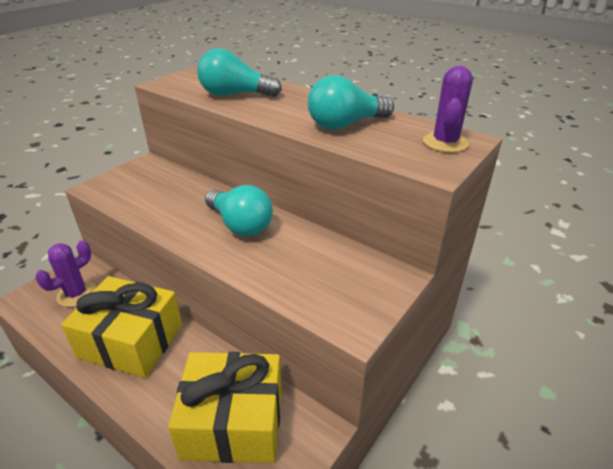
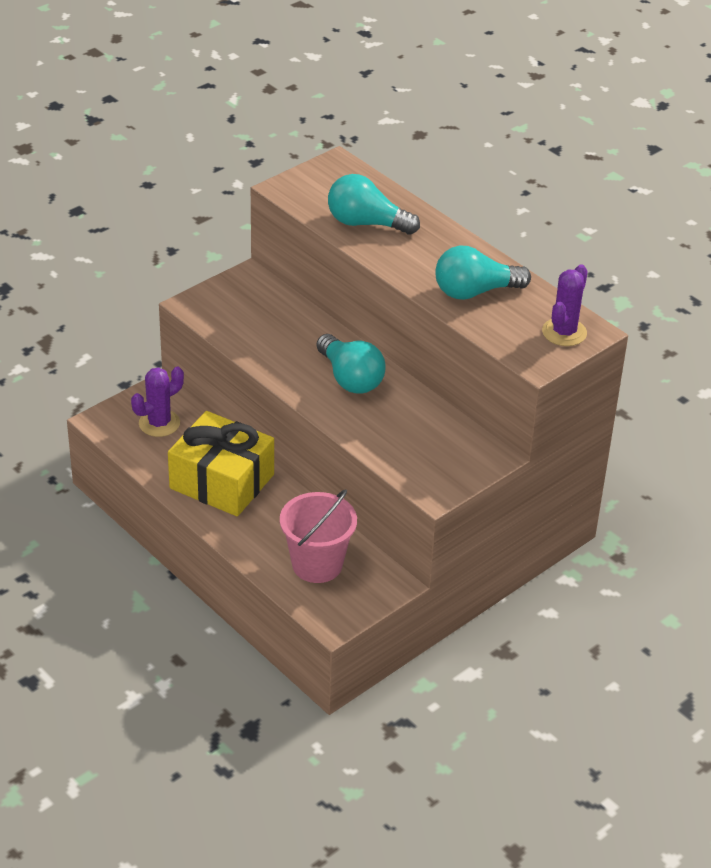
camera: 10 degrees right, 5 degrees up
(233, 422) = (317, 564): yellow gift -> pink bucket

